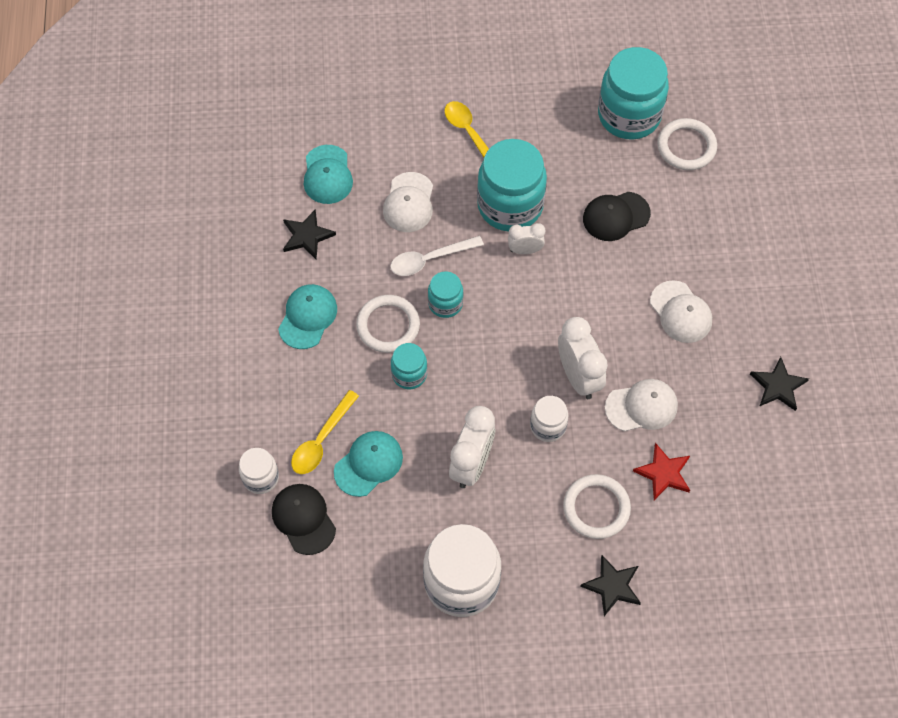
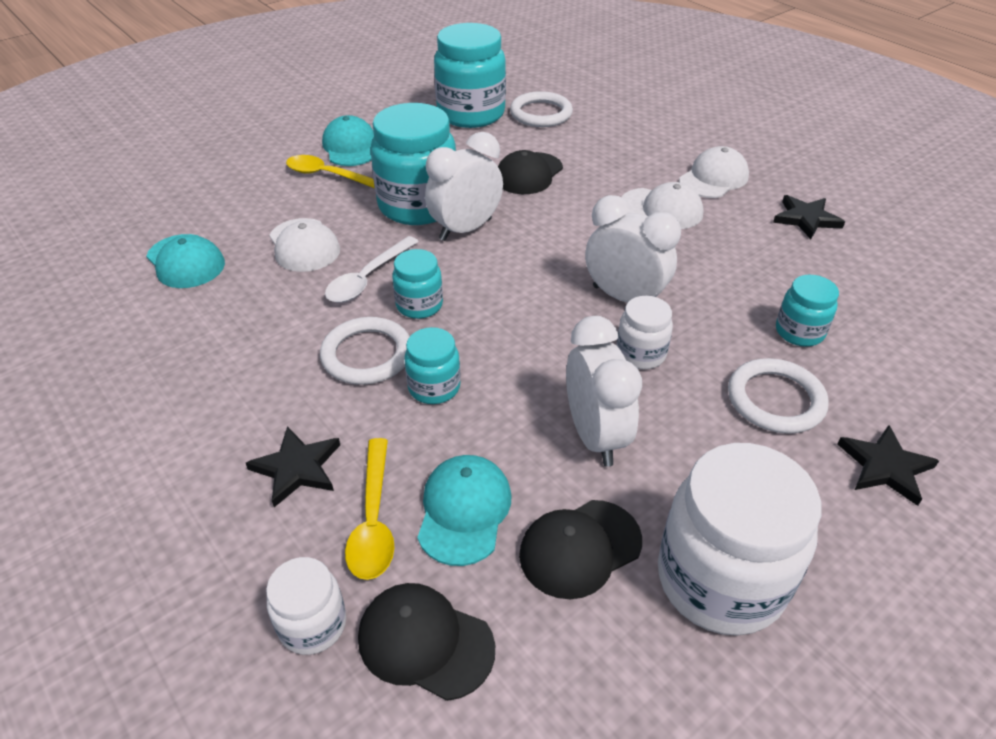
camera: 35 degrees left, 20 degrees down
(307, 236) = (195, 321): black star -> black star (297, 468)
(308, 317) = (252, 395): turquoise cap -> turquoise cap (350, 147)
(408, 521) = (580, 548): none -> black cap
(525, 250) = (465, 229): white clock -> white clock, size x1.76
(641, 406) = (712, 290): white cap -> white cap (713, 178)
(663, 473) = (799, 332): red star -> turquoise jar

